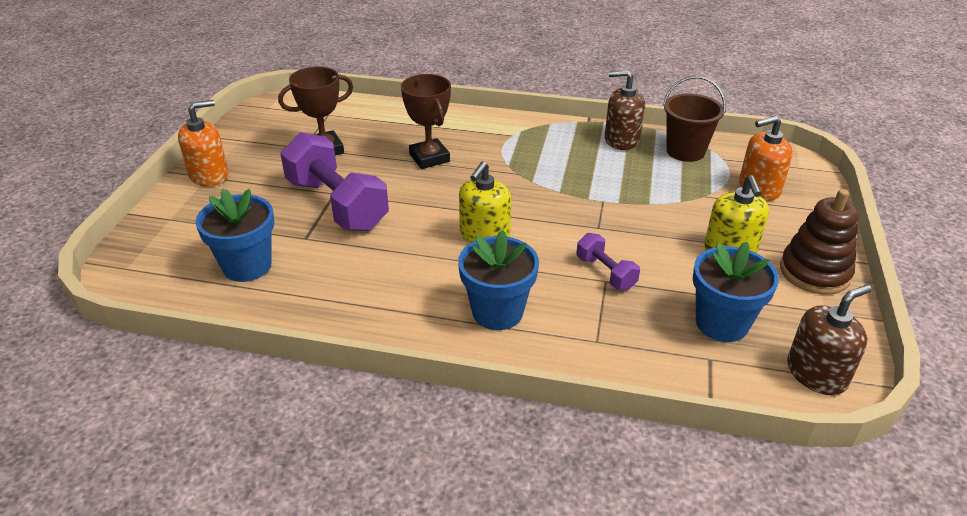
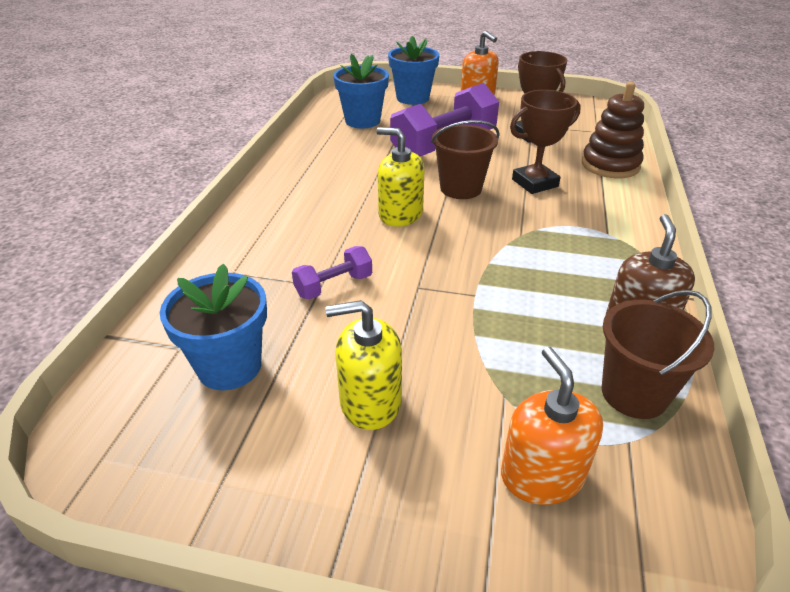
camera: 90 degrees right, 0 degrees up
(436, 198) = (460, 188): none -> brown bucket
(497, 312) = (287, 220): blue flower pot -> blue flower pot (412, 98)
(814, 272) = (308, 495): brown stacking toy -> brown stacking toy (610, 165)
(816, 373) = (116, 439): brown soap dispenser -> none

